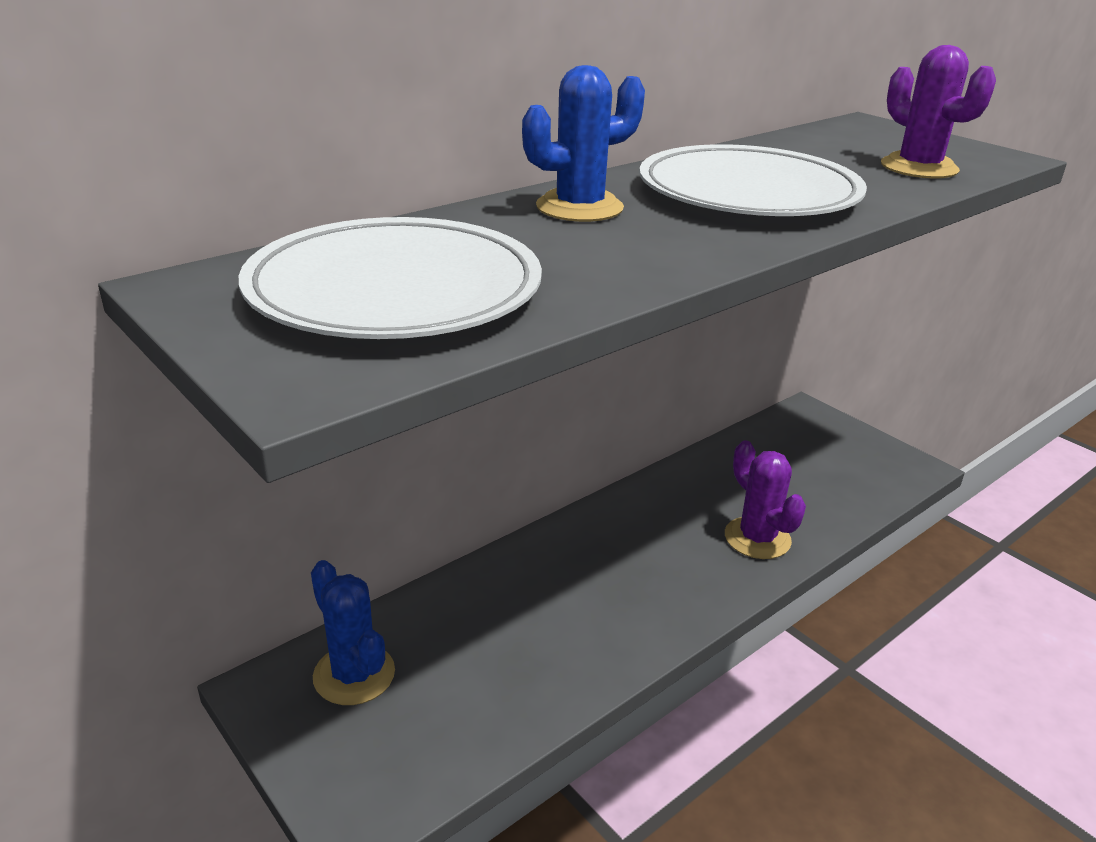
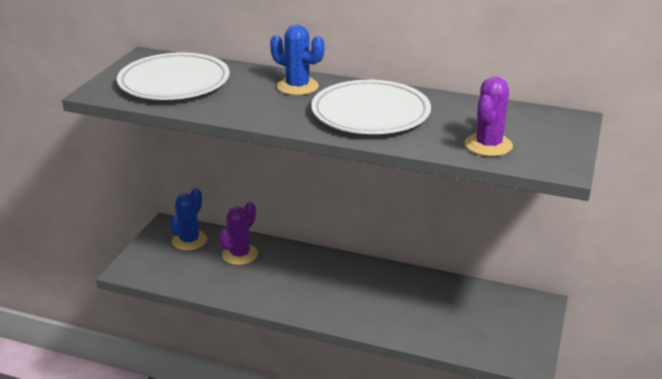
camera: 60 degrees right, 0 degrees up
(757, 538) = (383, 317): purple cactus -> purple cactus (240, 254)

